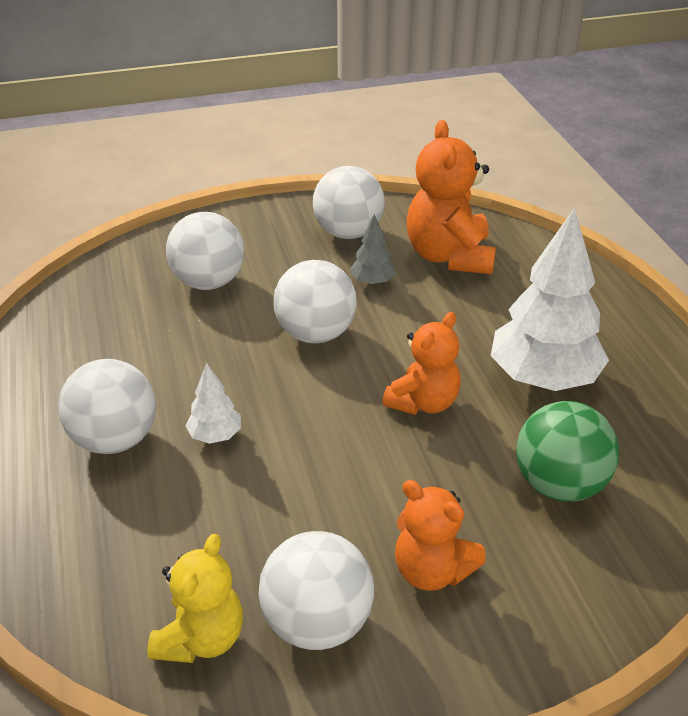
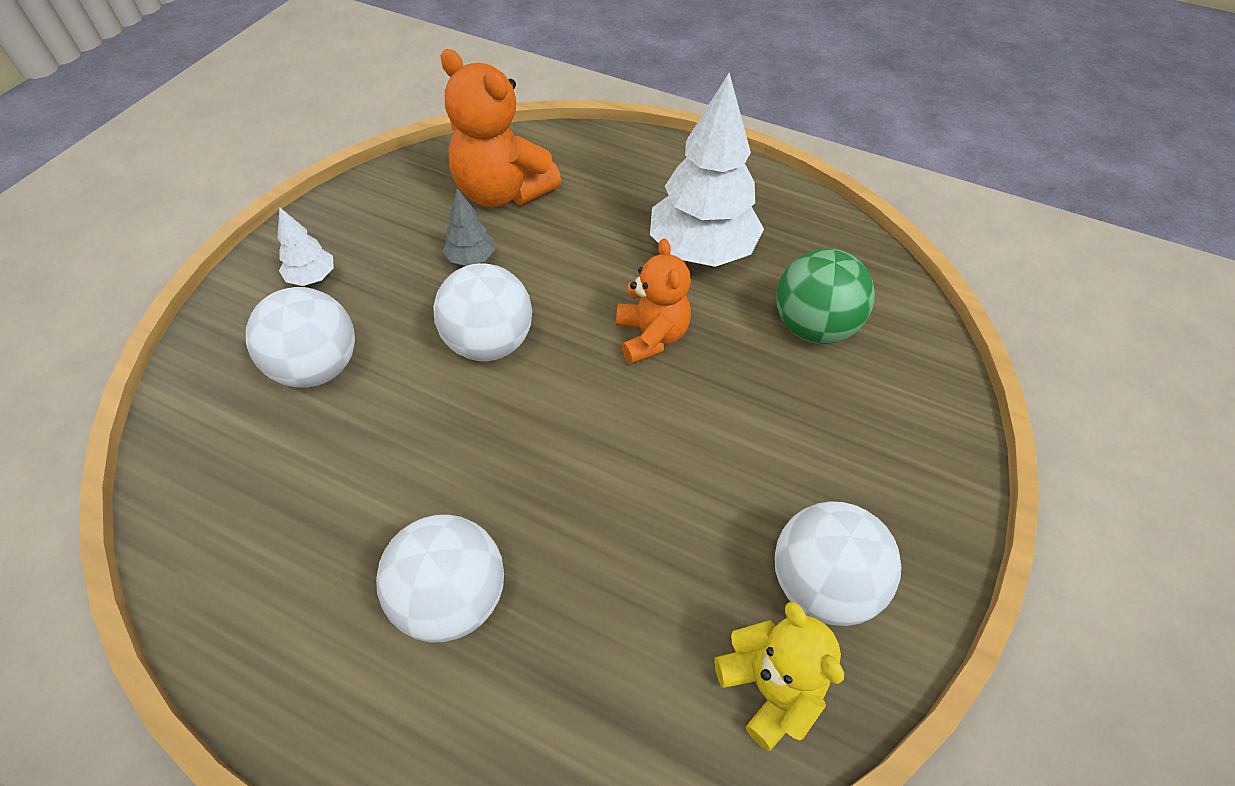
camera: 50 degrees left, 15 degrees up
(215, 436) = (536, 508): white tree -> white tree (312, 278)
(348, 233) = (386, 225): white ball -> none
(432, 571) = (830, 466): orange teddy bear -> none

